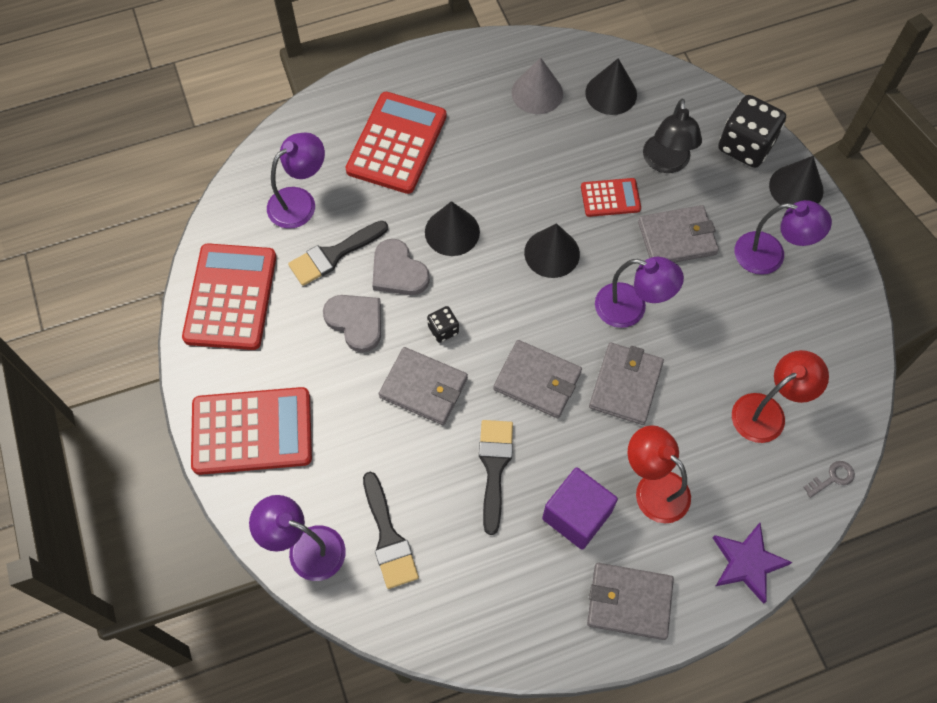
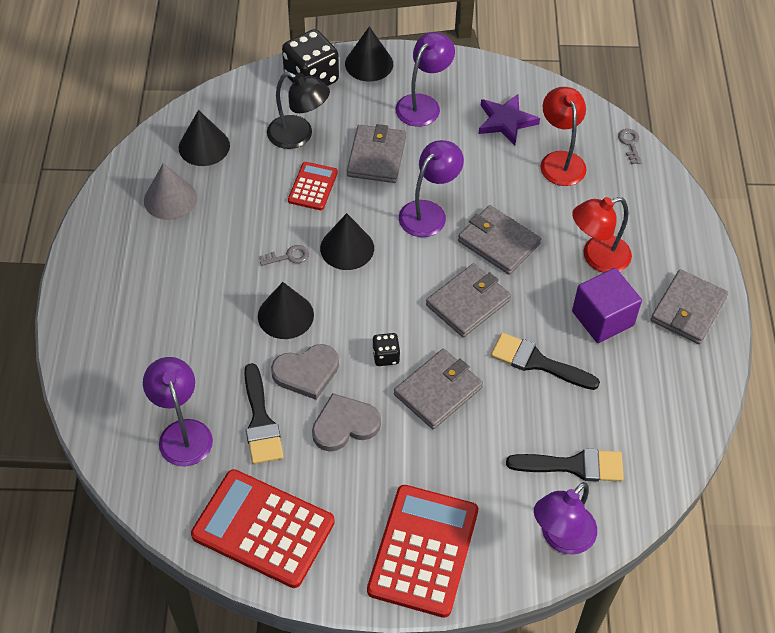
camera: 70 degrees left, 10 degrees down
(396, 143) = (161, 328): red calculator -> none
(518, 209) = (288, 256): none -> grey key
(747, 563) = (680, 222): purple star -> purple star (506, 121)

